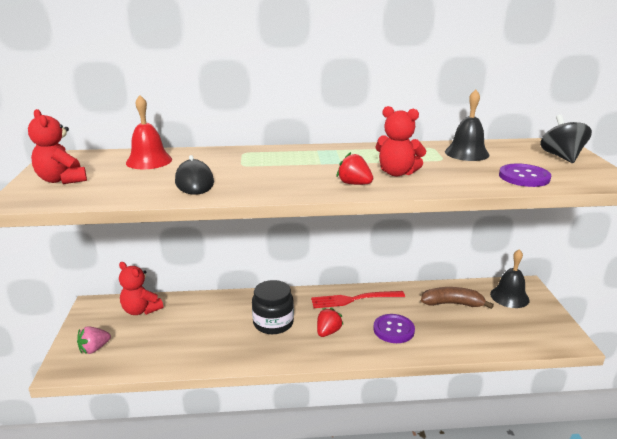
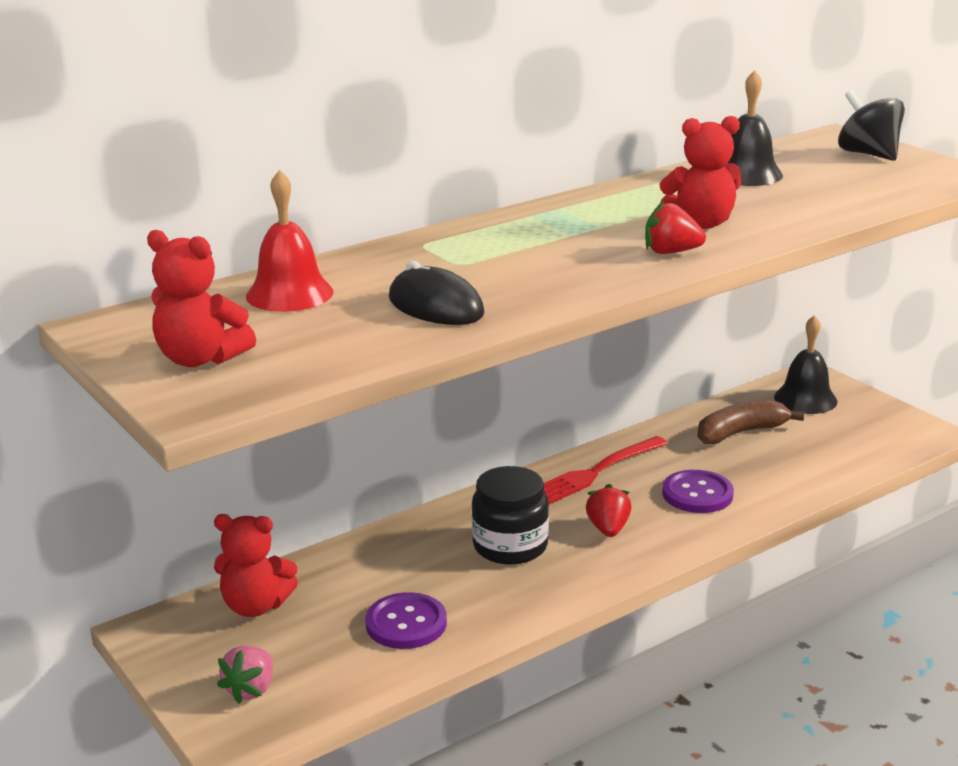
camera: 30 degrees left, 0 degrees up
(524, 177) = (863, 192): purple button -> purple button (406, 623)

